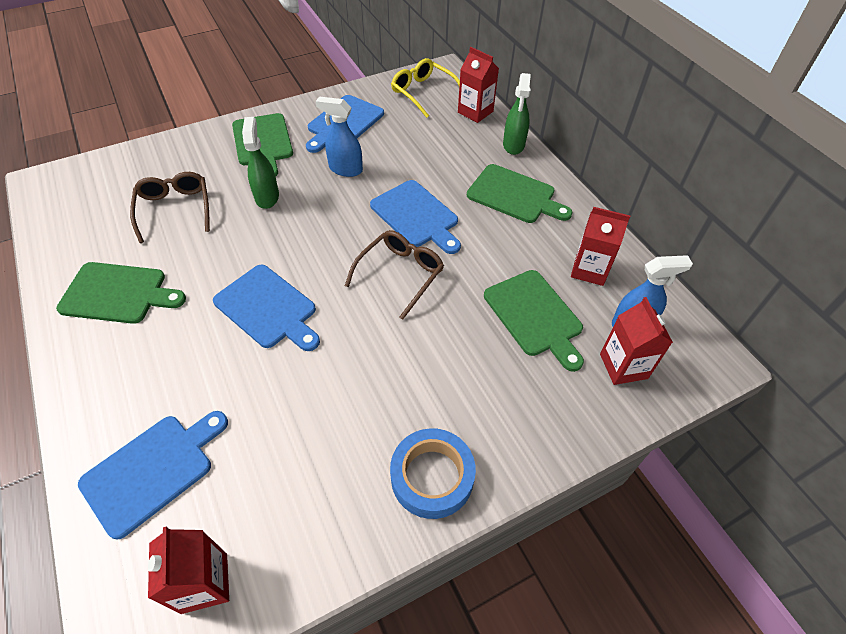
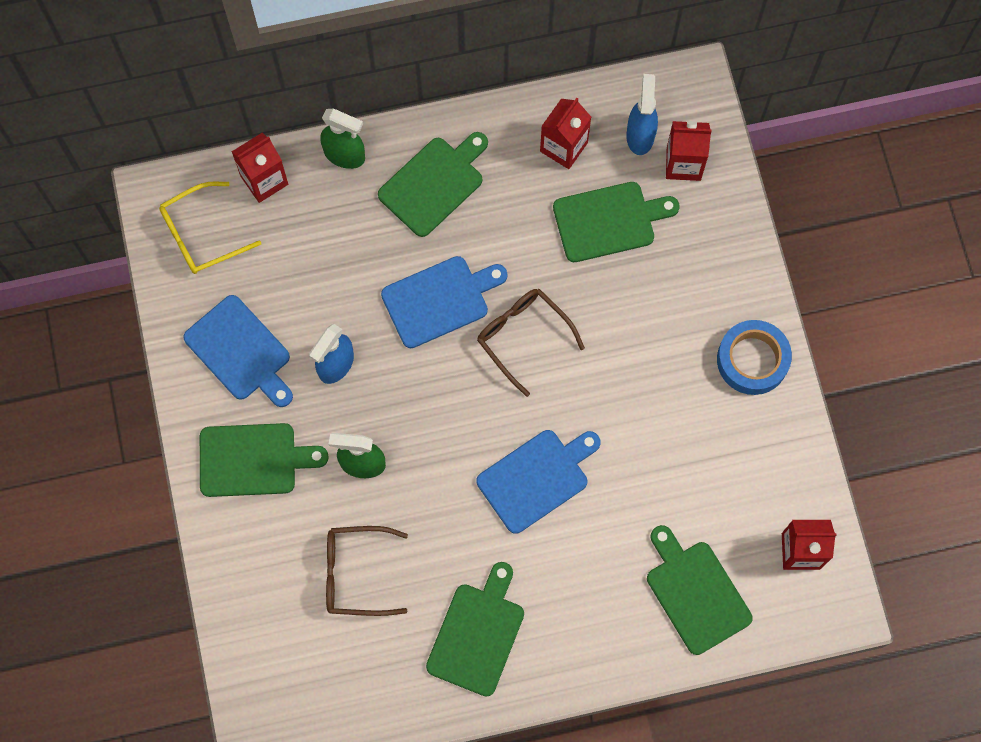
camera: 75 degrees left, 20 degrees up
(152, 470) = (695, 593): blue cutting board -> green cutting board

